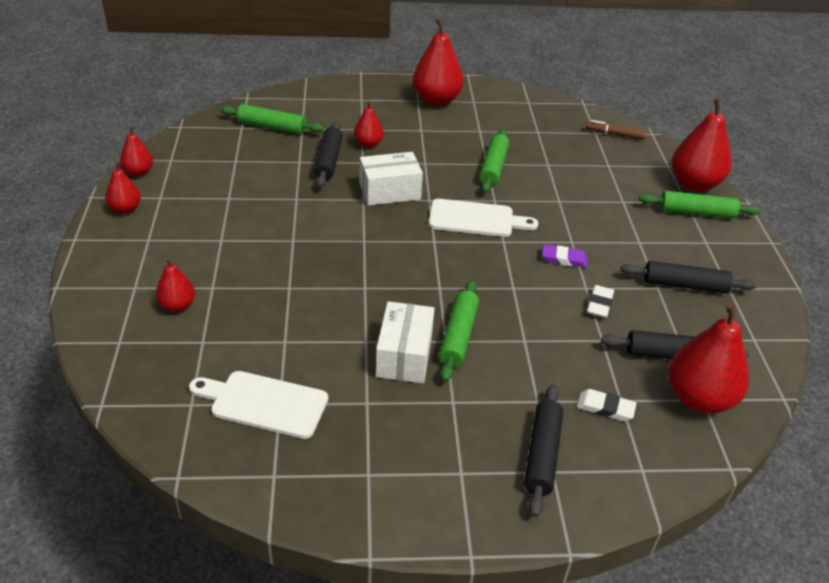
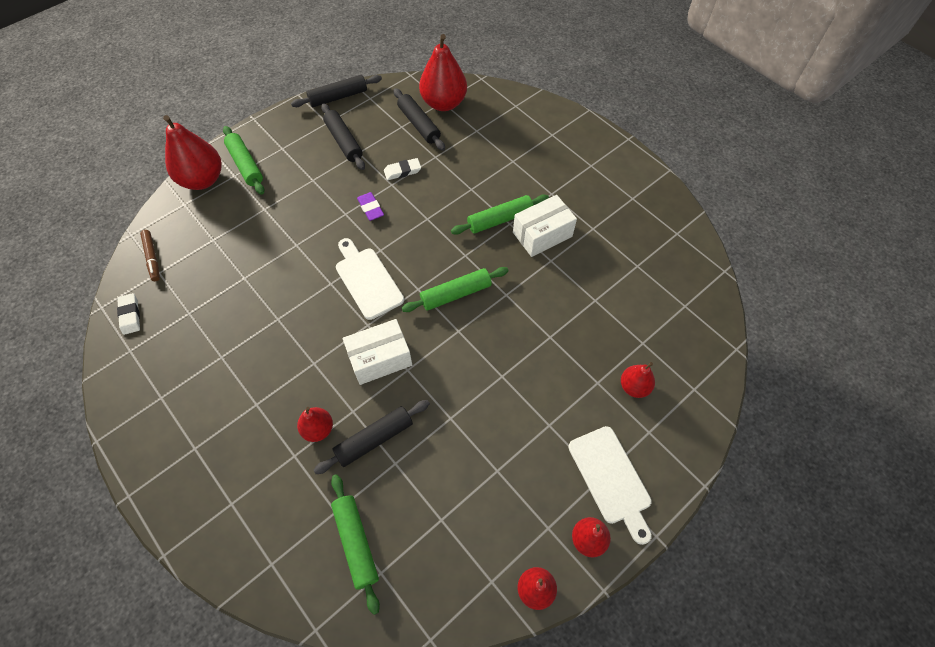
camera: 125 degrees left, 20 degrees up
(264, 403) = (645, 272): white cutting board -> white cutting board (611, 479)
(390, 191) = (380, 359): white box -> white box turned 60 degrees counterclockwise
(436, 100) = (182, 431): red pear -> none
(493, 167) = (280, 311): green rolling pin -> green rolling pin (456, 294)
(542, 454) = (546, 142): black rolling pin -> black rolling pin (338, 97)
(605, 408) = (489, 133): white eraser -> white eraser (130, 315)

